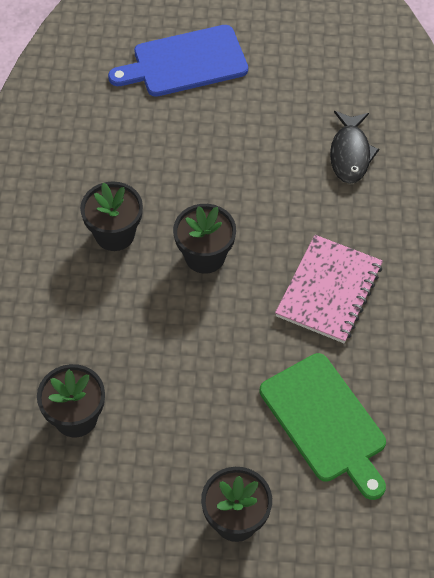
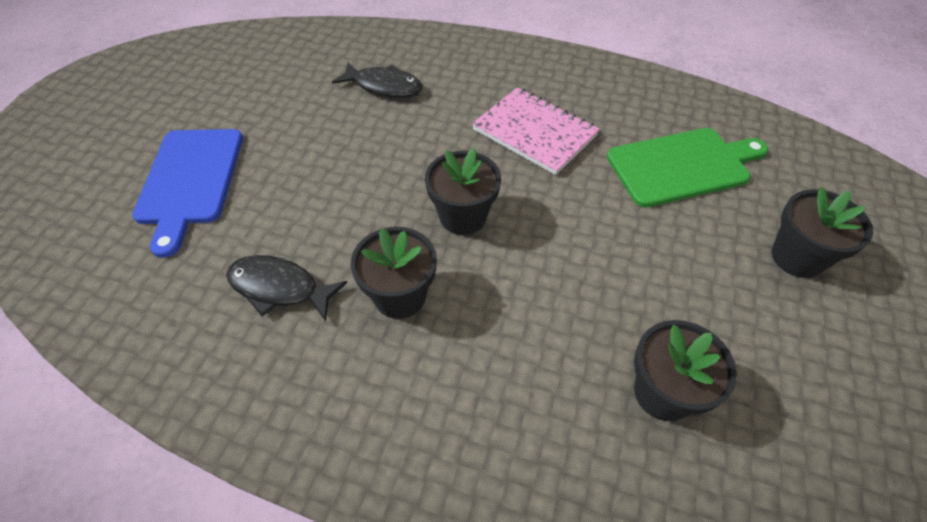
camera: 75 degrees left, 5 degrees down
(101, 159) = (279, 288): none -> black fish

